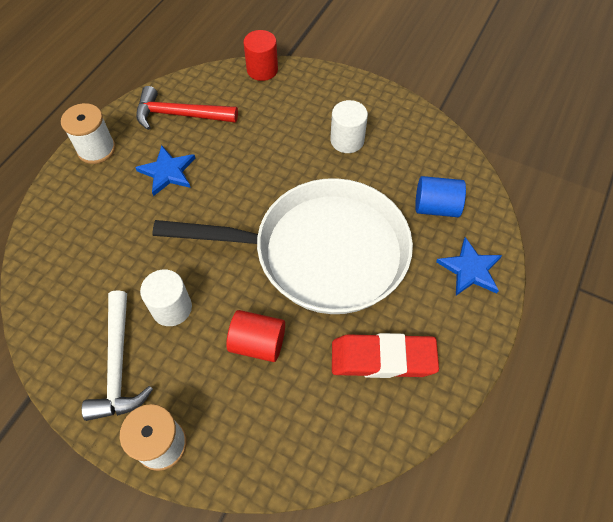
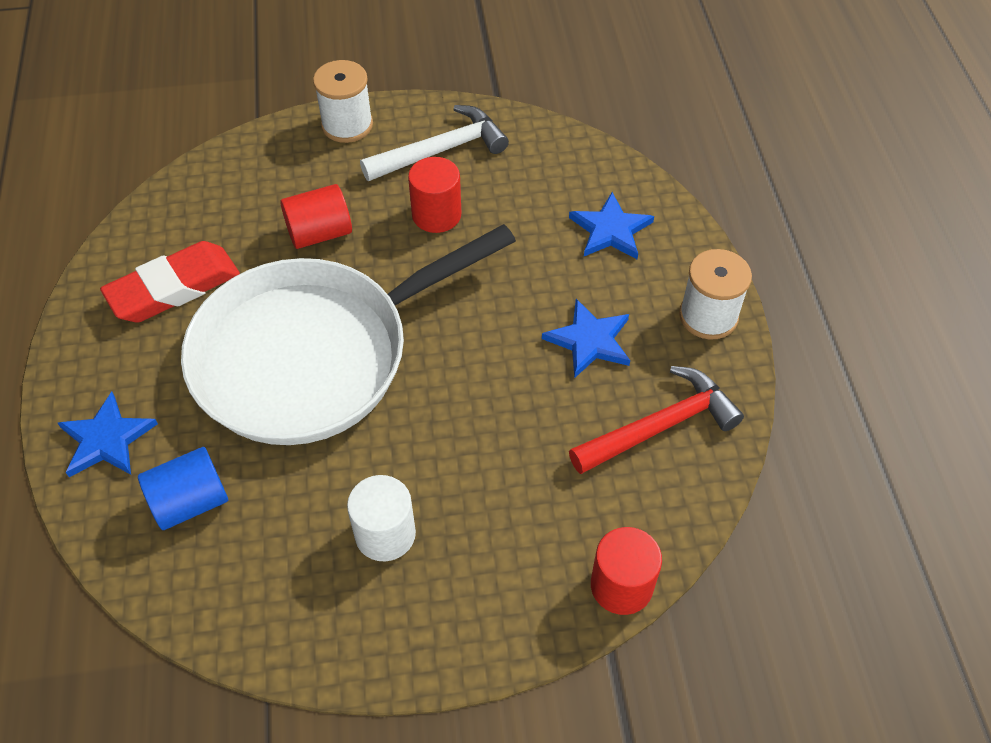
camera: 145 degrees right, 5 degrees down
(84, 228) = (610, 230): none -> blue star
(118, 365) = (441, 150): white hammer -> white hammer turned 105 degrees clockwise
(172, 308) = (436, 215): white cylinder -> red cylinder

